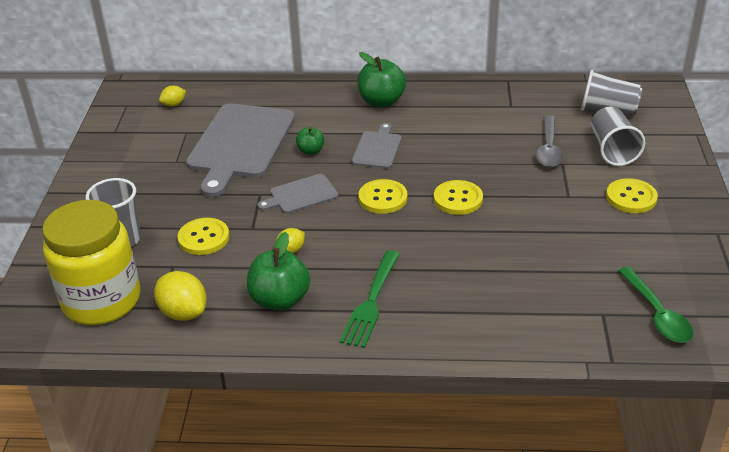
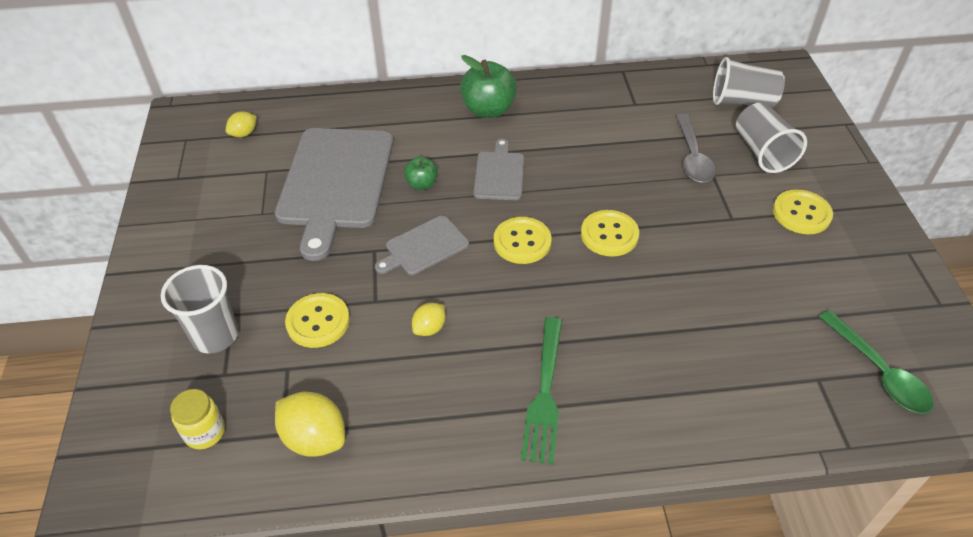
camera: 10 degrees left, 10 degrees up
(101, 300) = (205, 432): yellow jar -> yellow jar, size x0.41
(280, 300) = (432, 404): green apple -> none

